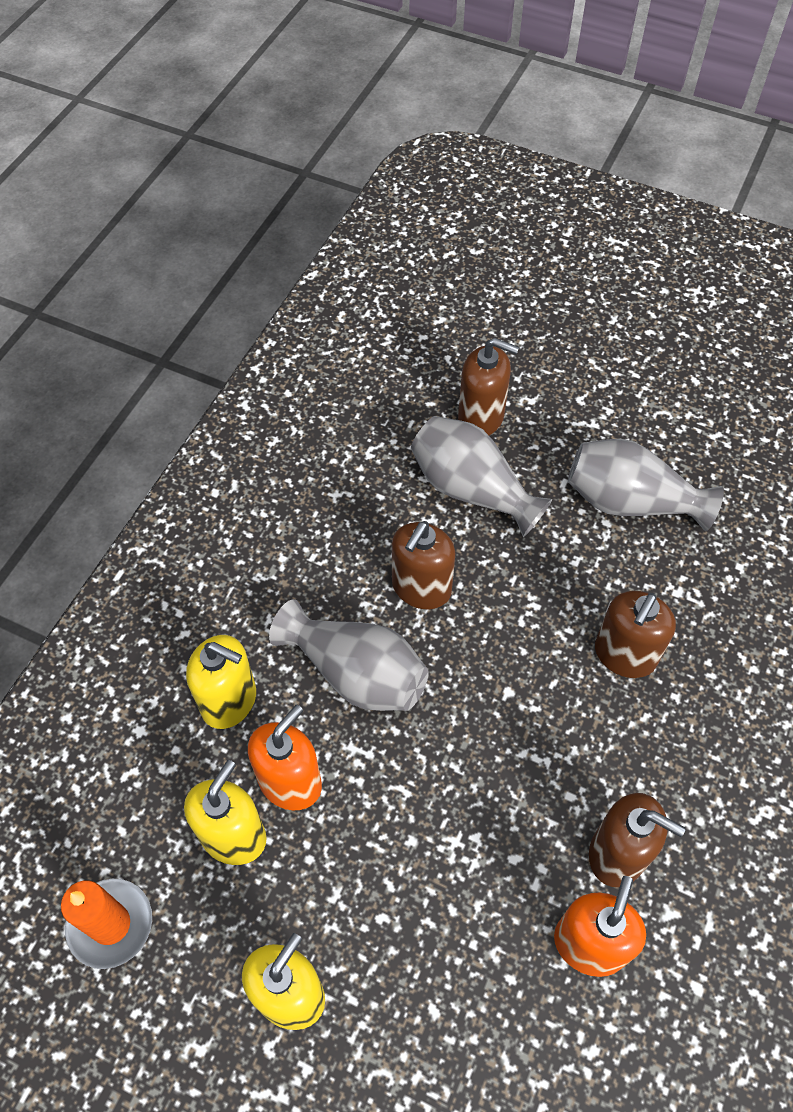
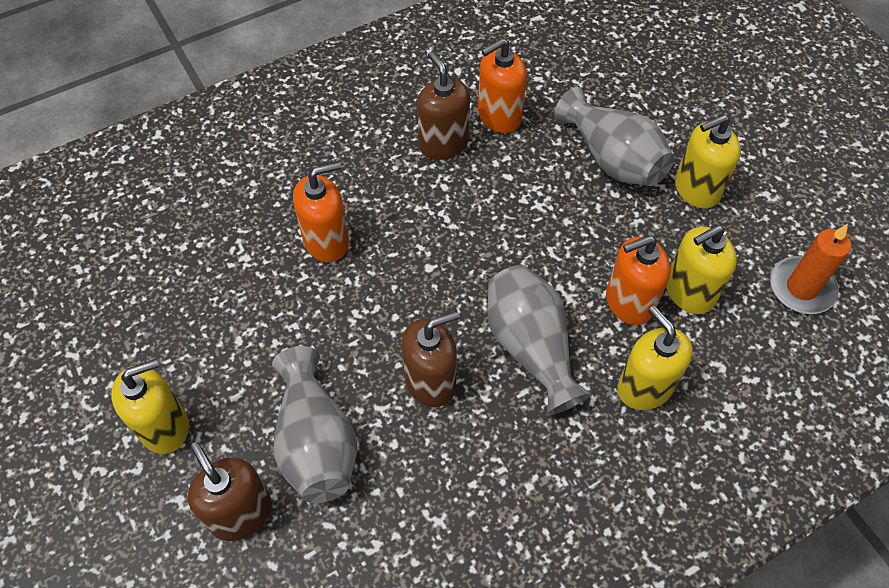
camera: 145 degrees left, 0 degrees up
(592, 433) = (164, 426): none -> yellow soap dispenser
(624, 655) = (326, 241): brown soap dispenser -> orange soap dispenser
(630, 502) = (203, 344): grey vase -> grey vase (612, 158)

